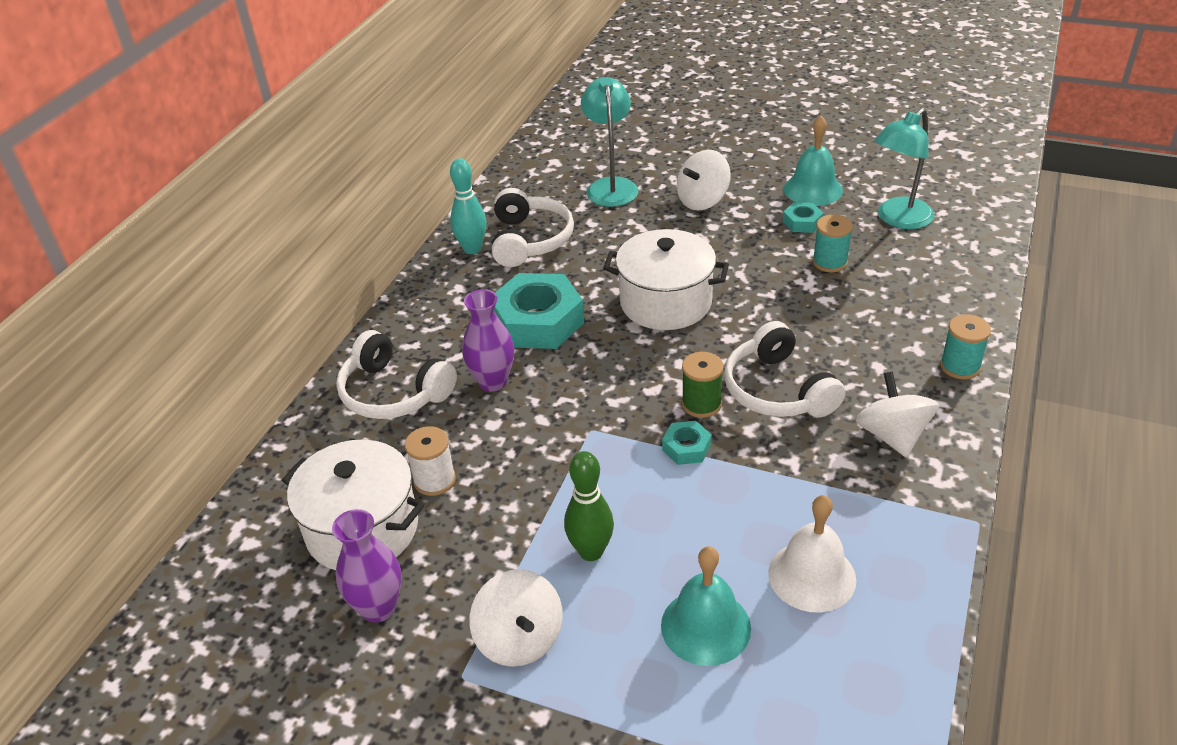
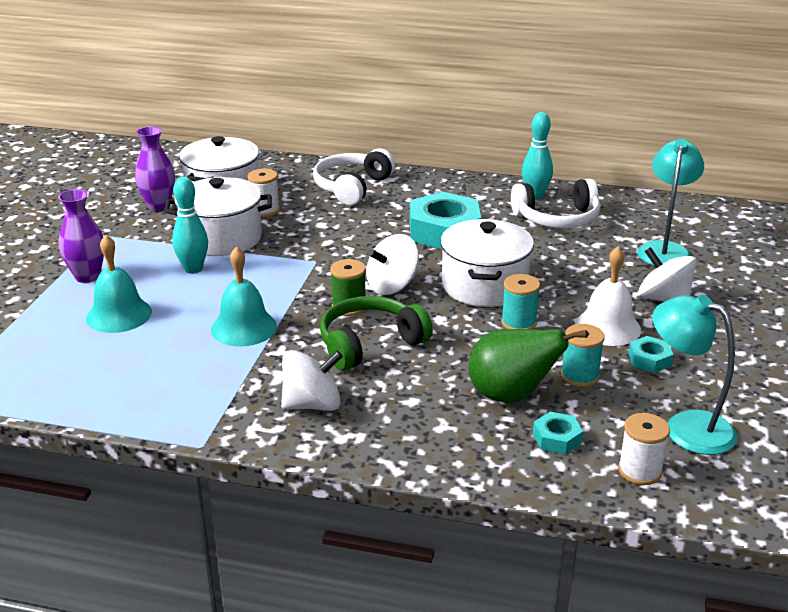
camera: 80 degrees right, 10 degrees down
(493, 382) = (367, 220): purple vase -> purple vase (87, 276)
(508, 524) = (222, 238): none -> white pot
(519, 639) = (124, 250): white spinning top -> white spinning top (392, 286)
(591, 551) = (193, 269): green bowling pin -> turquoise bowling pin
(611, 186) = (664, 249): turquoise lamp -> turquoise lamp turned 60 degrees counterclockwise
(686, 448) = (296, 302): turquoise nut -> turquoise nut (556, 438)
(777, 390) = (370, 344): white headphones -> green headphones
(812, 576) = (156, 358): white bell -> white bell (607, 327)
(813, 189) = (722, 367): turquoise bell -> turquoise bell (244, 327)
(864, 304) = (511, 396): none -> green pear
(960, 250) = (639, 471): none -> white spool
(960, 366) = (418, 453): turquoise spool -> turquoise spool (518, 323)

